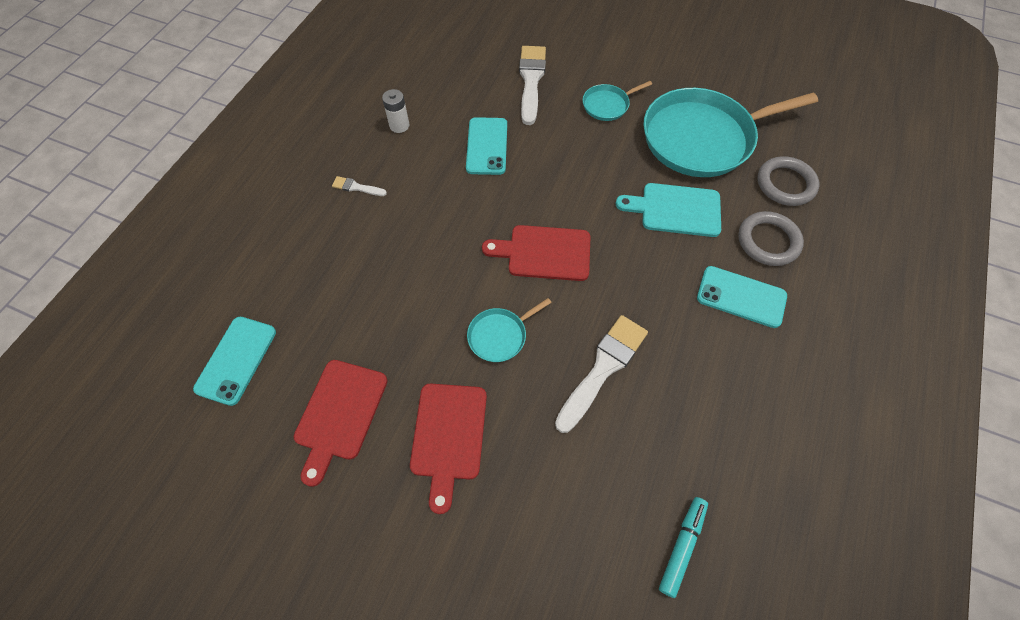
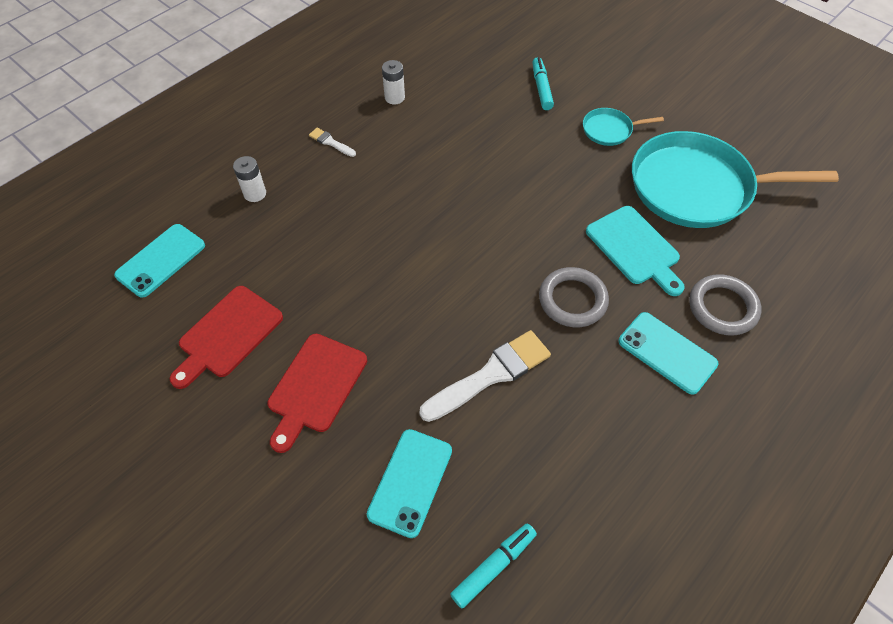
camera: 20 degrees right, 5 degrees down
(303, 261) = (255, 193): none -> white battery
(486, 146) = (469, 137): turquoise phone -> turquoise phone (410, 482)
(500, 335) = (404, 313): turquoise pan -> none
(531, 81) = (541, 88): white brush -> turquoise marker
(544, 253) = (481, 251): red cutting board -> none
(675, 210) = (635, 248): turquoise cutting board -> turquoise cutting board turned 150 degrees counterclockwise
(785, 184) = (769, 257): grey ring -> grey ring (572, 300)

